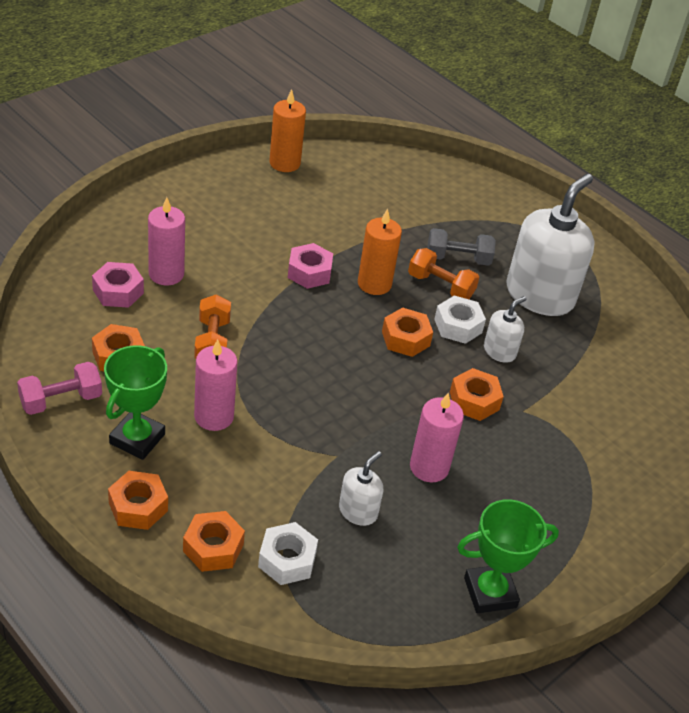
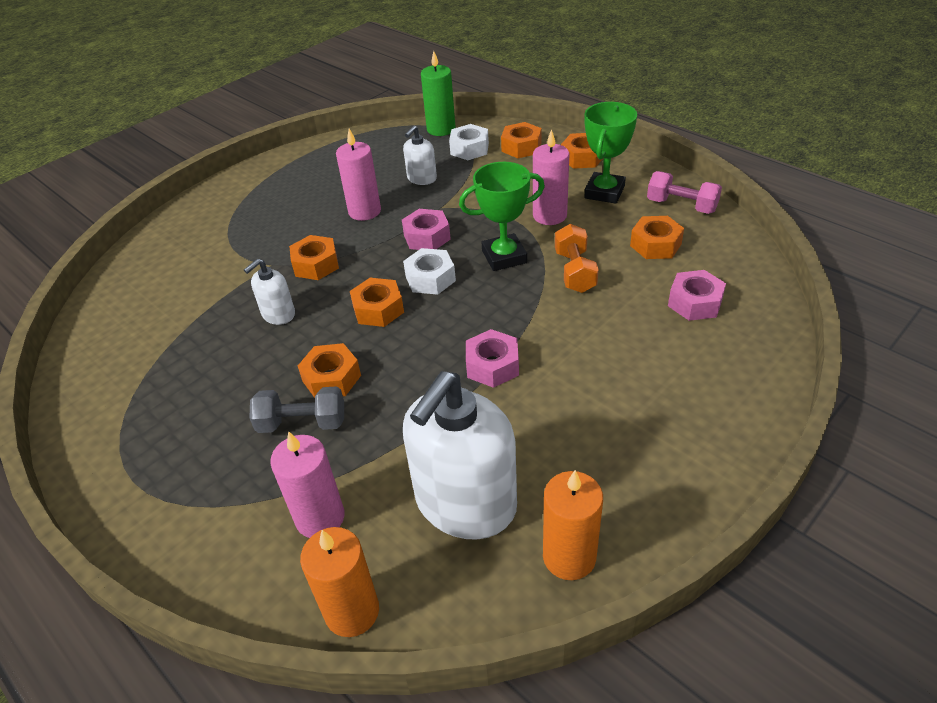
camera: 175 degrees left, 0 degrees up
(61, 400) = (681, 206): pink dumbbell -> pink dumbbell turned 60 degrees clockwise
(166, 274) = (655, 331): pink candle -> pink candle (320, 518)
(323, 619) = (441, 129): none -> green candle
(356, 414) = (427, 237): none -> pink nut
(374, 284) = (413, 366): orange candle -> orange candle (352, 611)
(440, 286) = (331, 378): orange dumbbell -> orange nut
(458, 326) = (318, 333): white nut -> white nut (430, 278)
(490, 592) = (329, 154): green trophy -> green trophy (504, 257)
(539, 295) = (208, 390): white soap dispenser -> white soap dispenser (465, 503)

